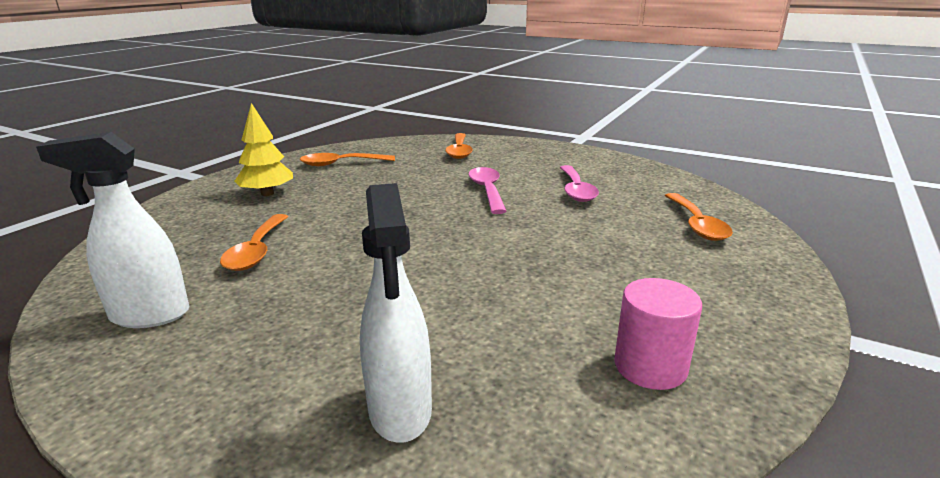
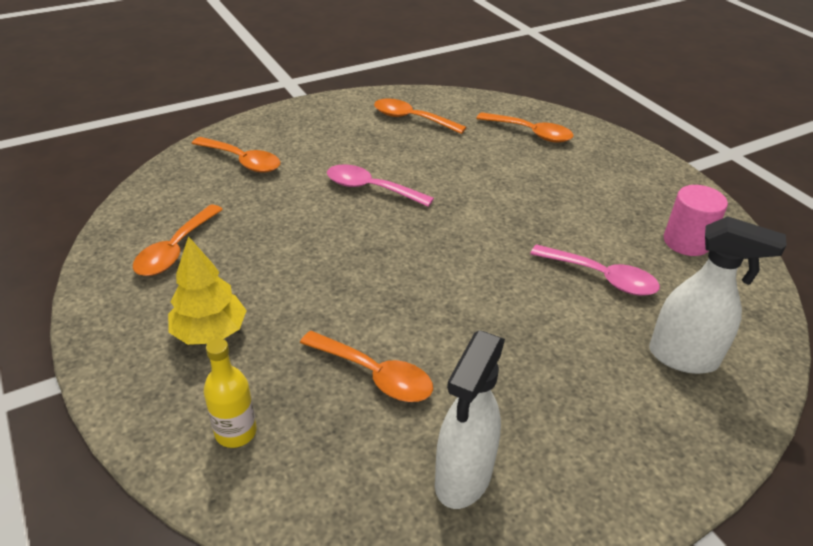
camera: 60 degrees left, 15 degrees up
(175, 226) = (236, 432): none -> yellow bottle
(576, 190) = (419, 147): pink spoon -> pink spoon (601, 277)
(613, 177) = (411, 119): none -> orange spoon

